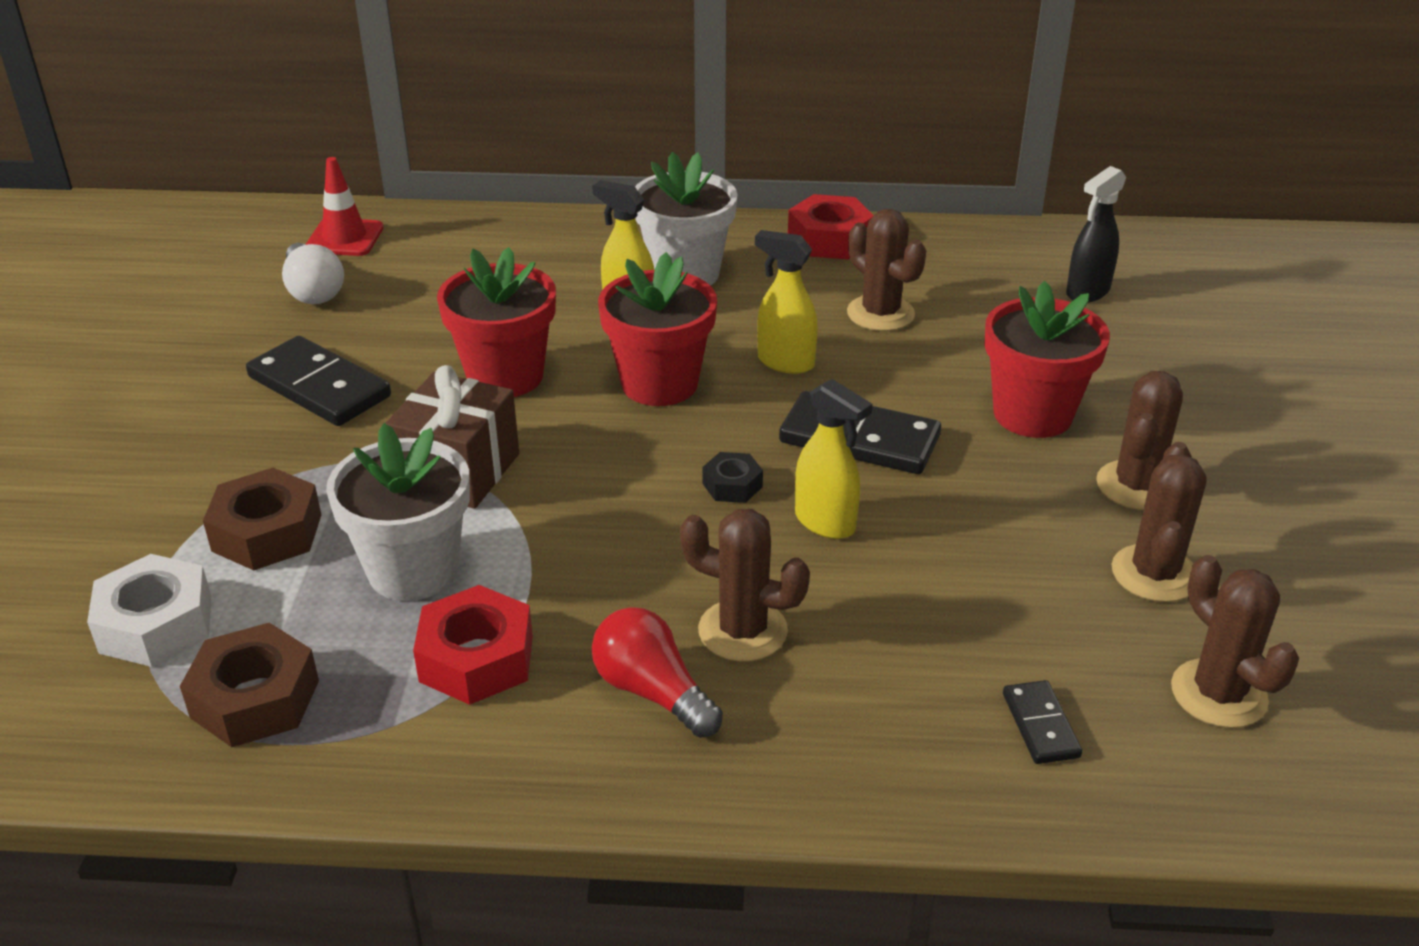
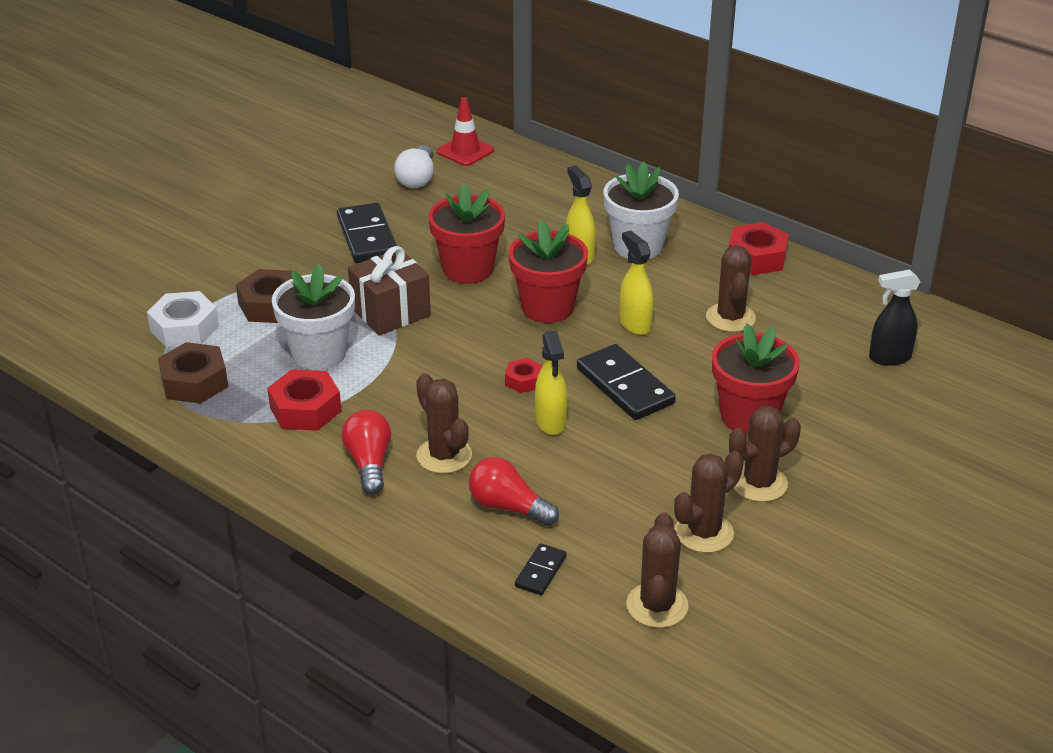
camera: 35 degrees right, 0 degrees up
(732, 485) = (523, 380): black nut -> red nut
(901, 659) = (508, 507): none -> red light bulb

